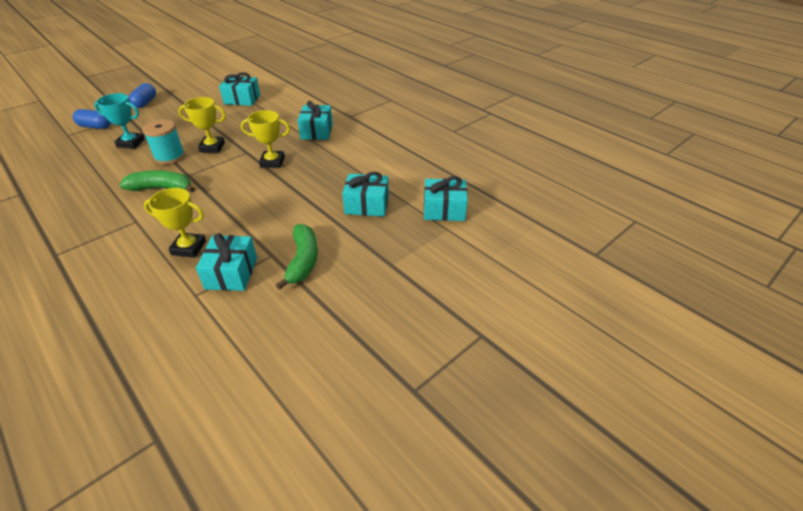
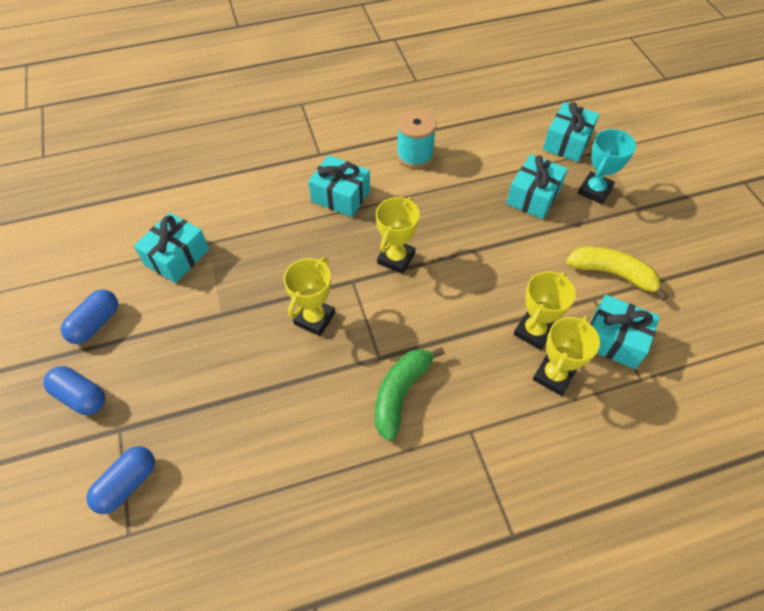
camera: 65 degrees left, 15 degrees up
(131, 143) = (232, 427): turquoise trophy -> turquoise trophy (594, 190)
(170, 157) = (312, 375): turquoise spool -> turquoise spool (415, 155)
(190, 93) = (95, 323): none -> blue capsule
(228, 231) = (534, 331): none -> yellow trophy
(303, 261) = (612, 274): green banana -> yellow banana

